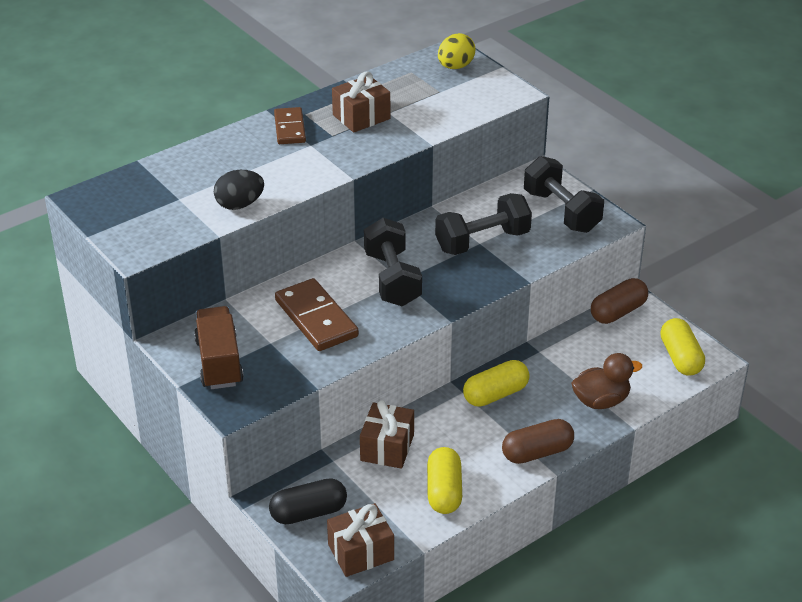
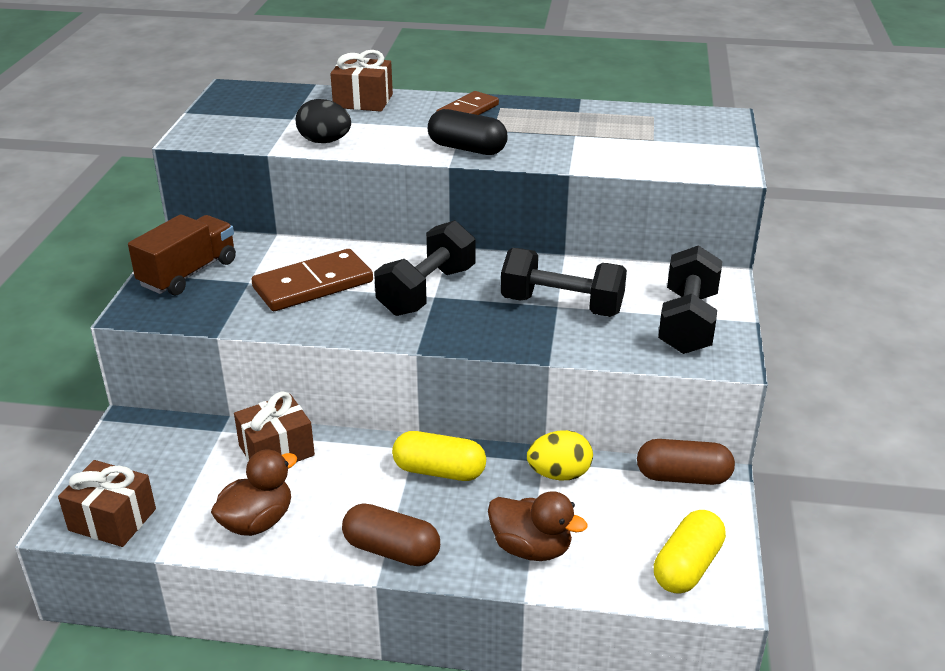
camera: 45 degrees right, 5 degrees down
(308, 513) = (134, 457): black capsule -> black capsule (467, 149)
(316, 318) = (313, 285): brown domino -> brown domino turned 45 degrees clockwise
(361, 117) = (543, 128): brown gift -> brown gift (363, 101)
(444, 491) = (257, 522): yellow capsule -> brown duck
(455, 66) = (705, 128): yellow egg -> yellow egg (559, 474)

